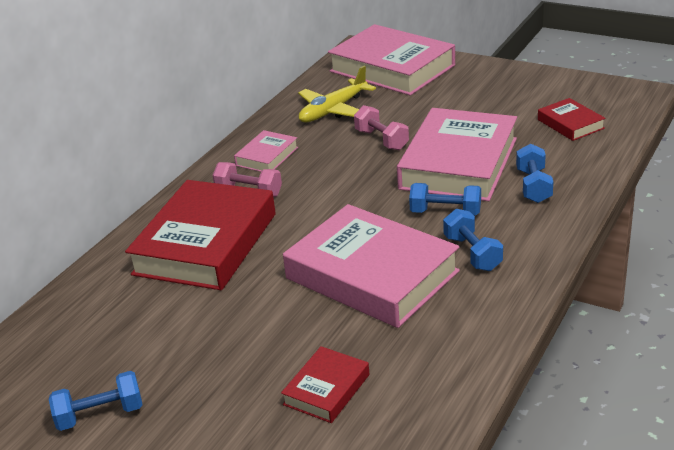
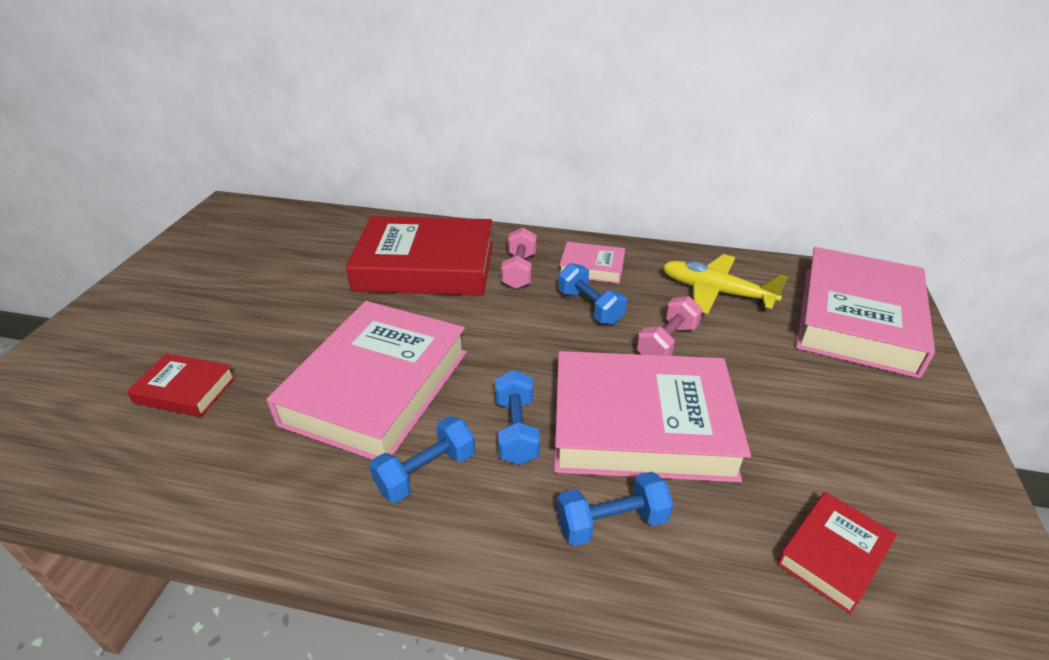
camera: 70 degrees right, 5 degrees up
(100, 414) = (191, 270): blue dumbbell -> blue dumbbell (590, 307)

